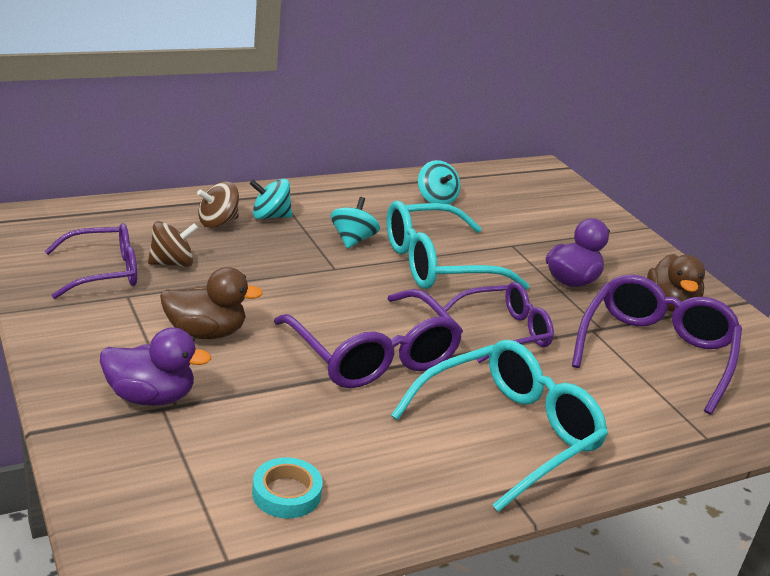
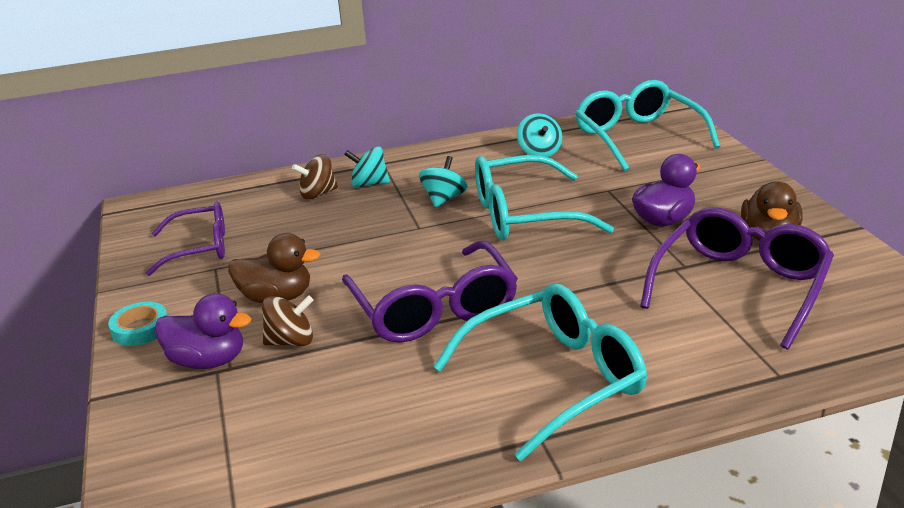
camera: 15 degrees right, 0 degrees up
(172, 263) = (264, 235): brown spinning top -> brown spinning top (291, 341)
(286, 493) = (310, 448): turquoise tape -> turquoise tape (140, 328)
(504, 332) = (576, 277): purple glasses -> none
(527, 193) = (638, 137): none -> turquoise glasses

